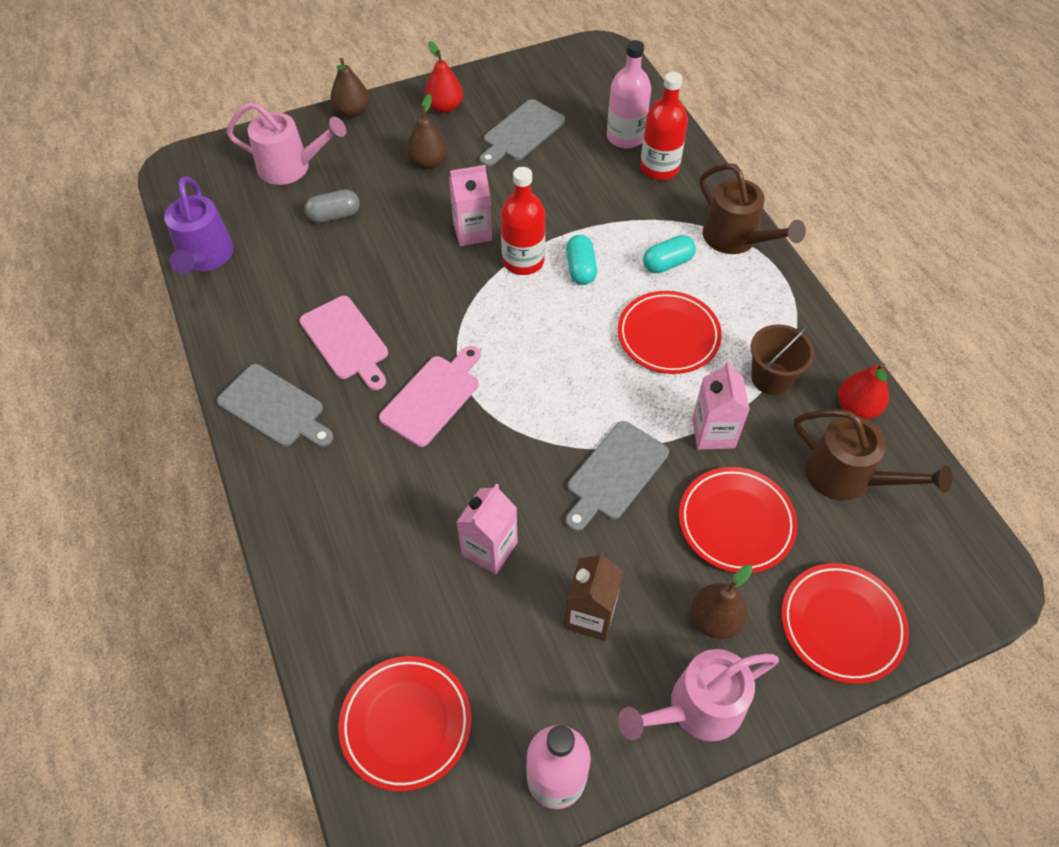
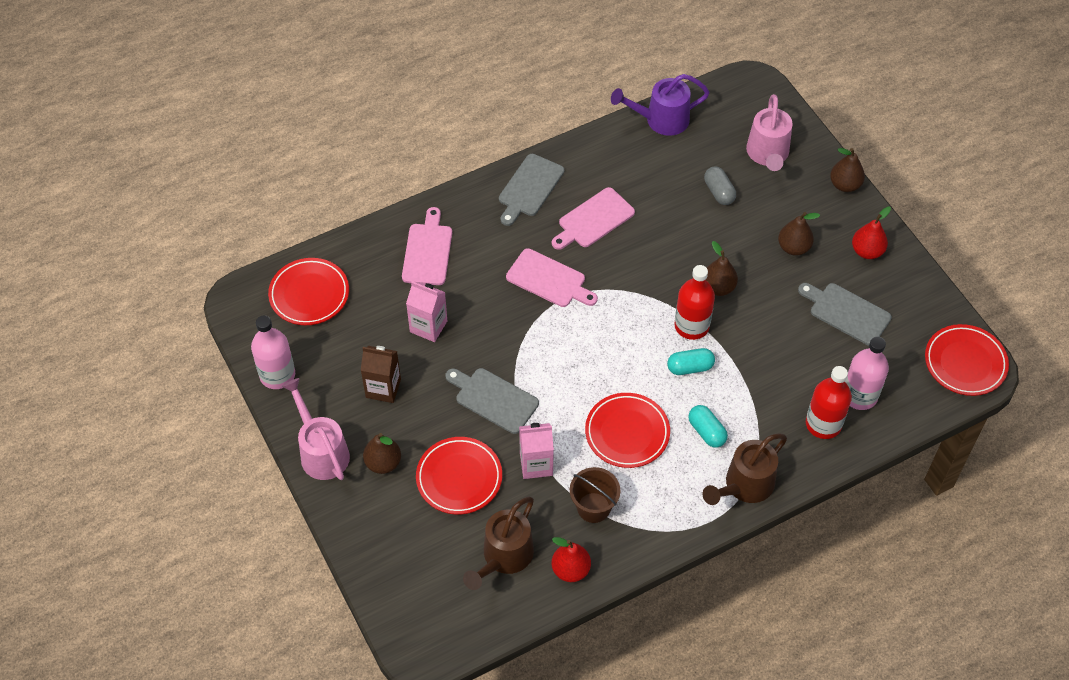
camera: 85 degrees right, 0 degrees up
(356, 543) = (428, 251): none -> pink cutting board
(472, 231) = (718, 287): pink carton -> brown pear
(841, 624) = (382, 543): red plate -> red plate (965, 363)

